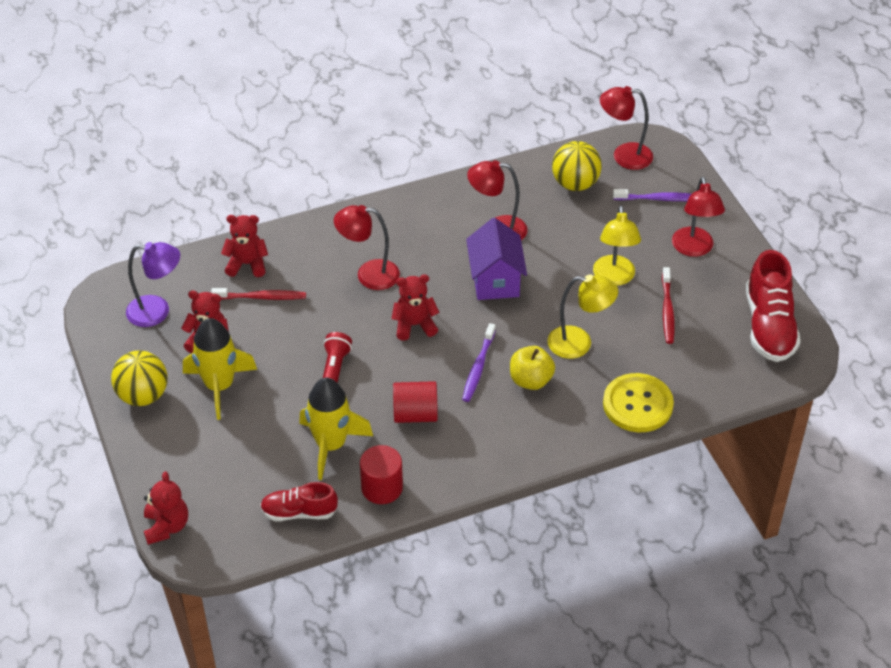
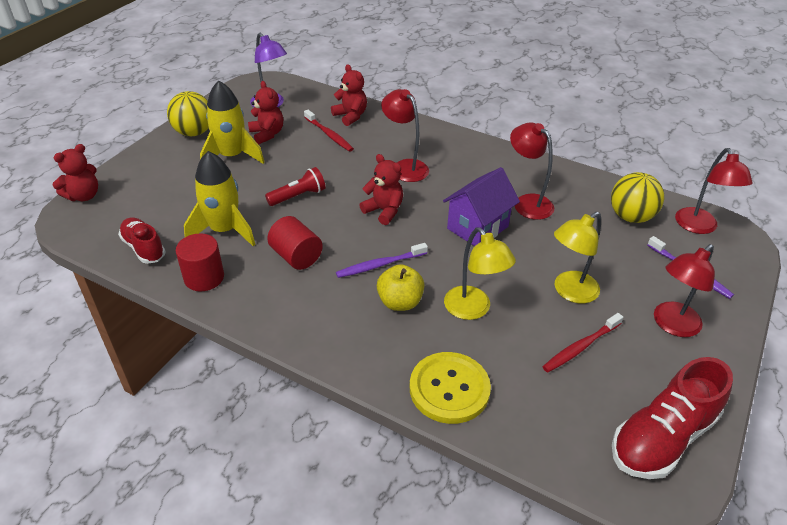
camera: 50 degrees right, 5 degrees down
(624, 156) = (699, 227): red lamp -> red lamp turned 150 degrees counterclockwise

